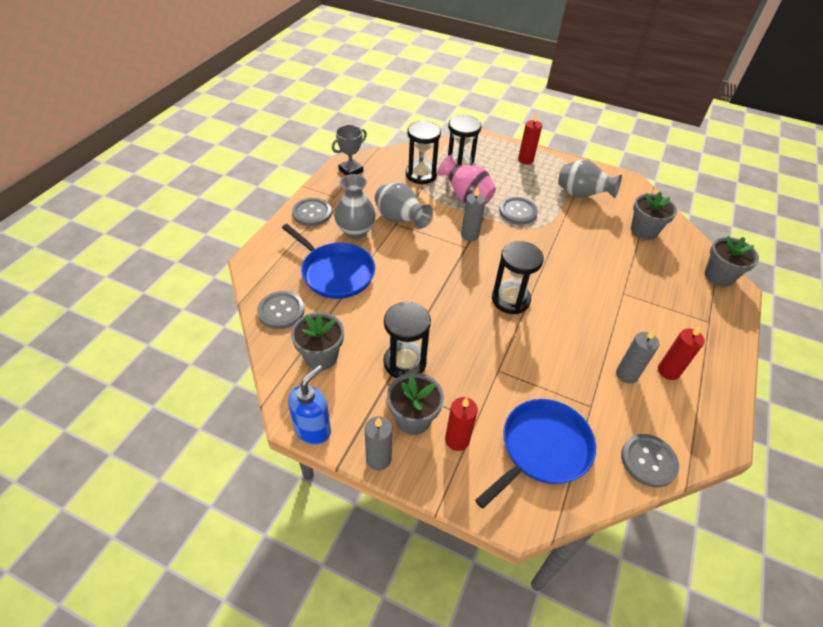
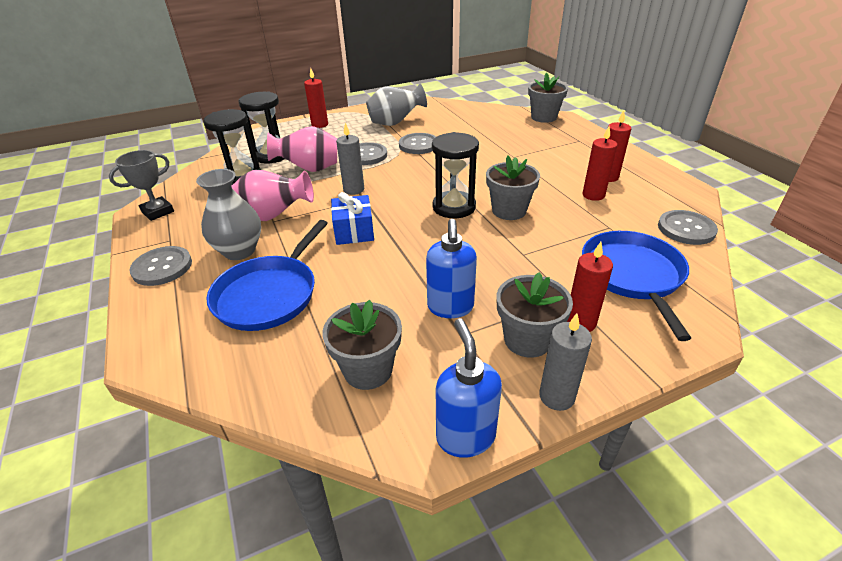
camera: 45 degrees left, 10 degrees down
(281, 311) = (257, 370): grey button -> grey button (418, 145)
(335, 272) = (269, 294): blue pan -> blue pan turned 120 degrees clockwise
(351, 170) = (158, 212): grey trophy -> grey trophy turned 45 degrees clockwise
(400, 220) = (273, 216): grey vase -> pink vase
(404, 362) = (450, 307): black hourglass -> blue soap dispenser
(427, 267) = (354, 231): none -> blue gift
(626, 374) = (593, 195): grey candle -> red candle
(644, 231) = (466, 120): grey flower pot -> grey flower pot (509, 211)

